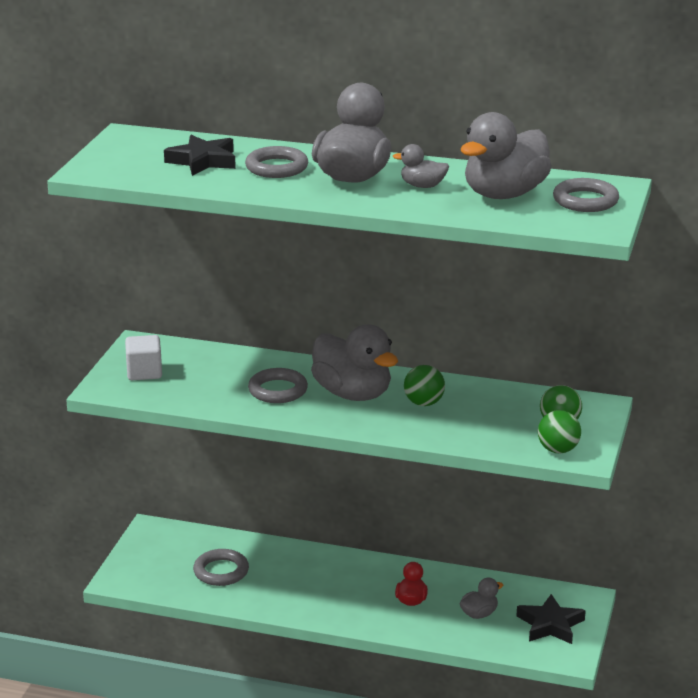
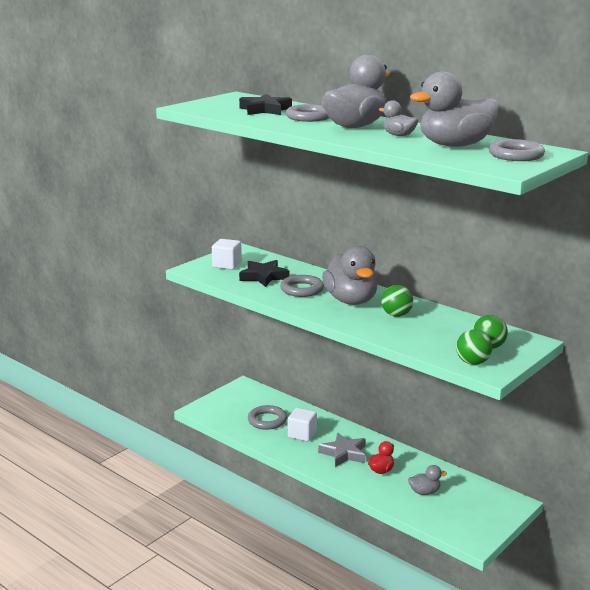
camera: 25 degrees right, 5 degrees down
(280, 579) = (302, 434): none -> white cube
(351, 590) = (344, 453): none -> grey star
(550, 625) = (474, 513): black star -> black star (263, 277)

